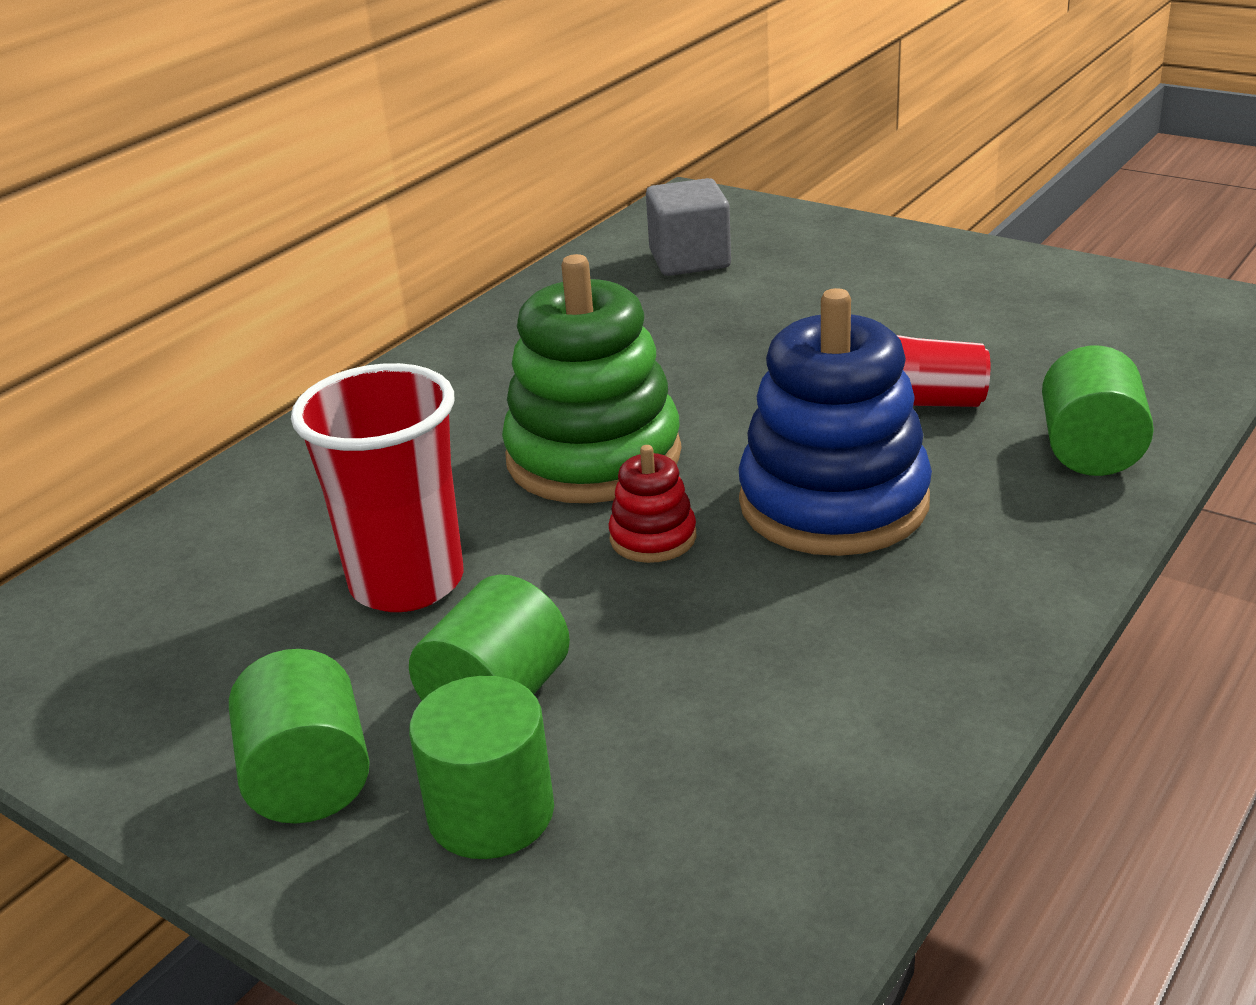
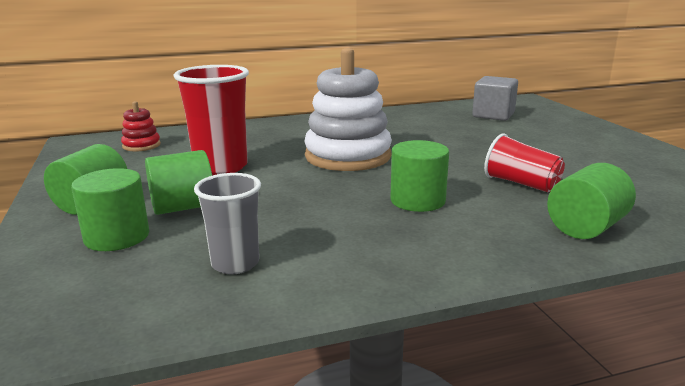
camera: 35 degrees right, 10 degrees down
(593, 456) = (348, 156): green stacking toy -> white stacking toy
(653, 538) = (324, 185): red stacking toy -> red stacking toy (141, 145)
(761, 749) = (235, 263): none -> grey cup
(833, 503) = (417, 200): blue stacking toy -> green cylinder

